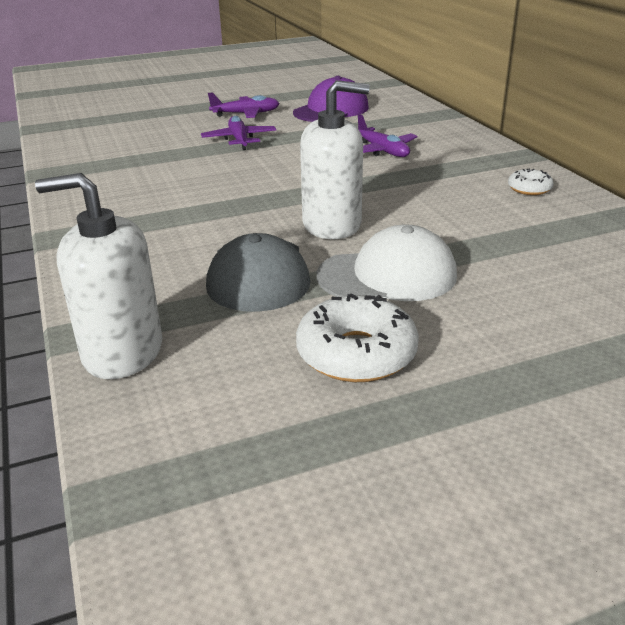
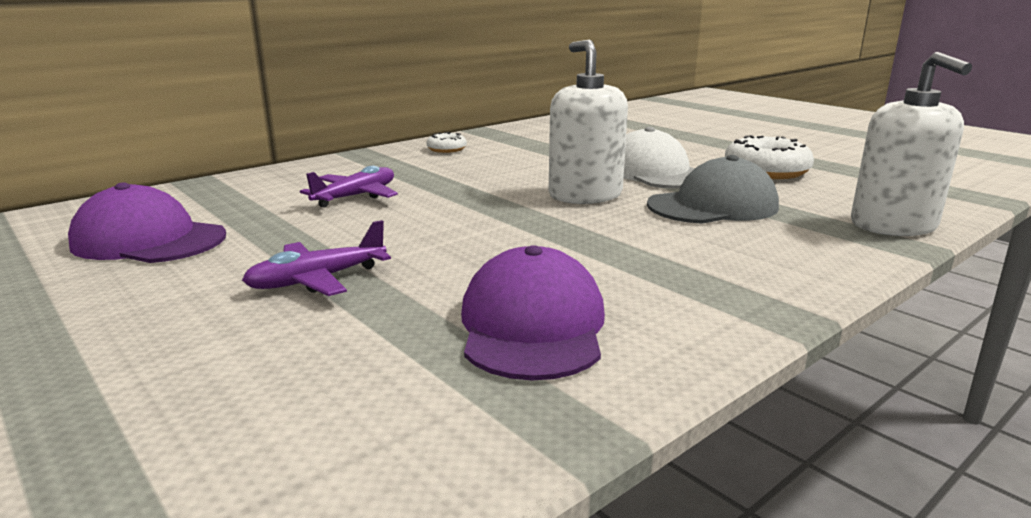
camera: 110 degrees left, 10 degrees down
(135, 176) = (532, 326): none -> purple cap
(246, 114) = (142, 303): purple plane -> none

